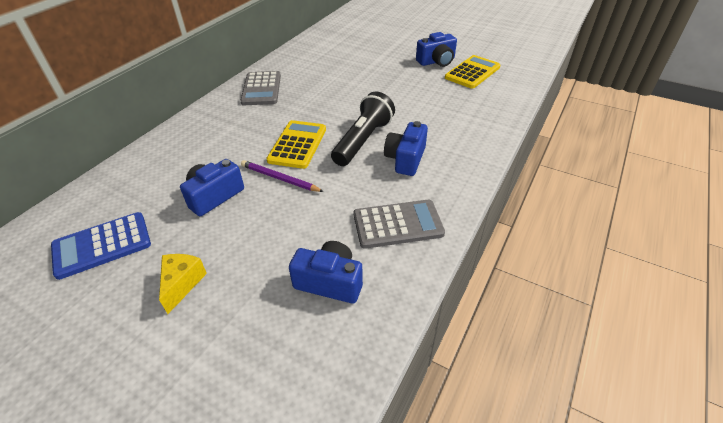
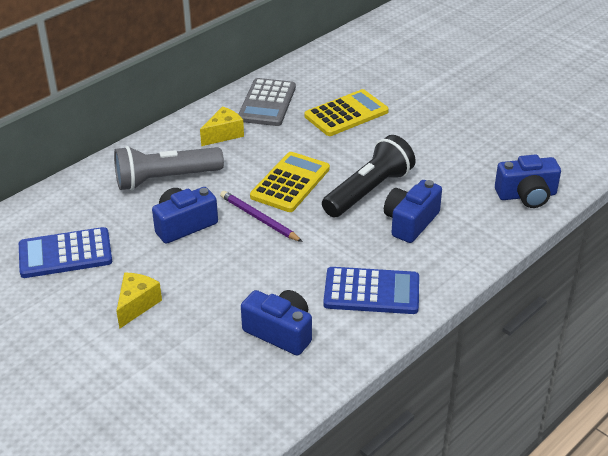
camera: 15 degrees right, 5 degrees down
(190, 159) = (165, 179): none -> grey flashlight
(232, 116) = (223, 134): none -> yellow cheese
(397, 224) = (371, 291): grey calculator -> blue calculator
(436, 61) = (508, 99): blue camera -> blue camera (526, 195)
(472, 72) = (549, 123): yellow calculator -> yellow calculator (346, 114)

